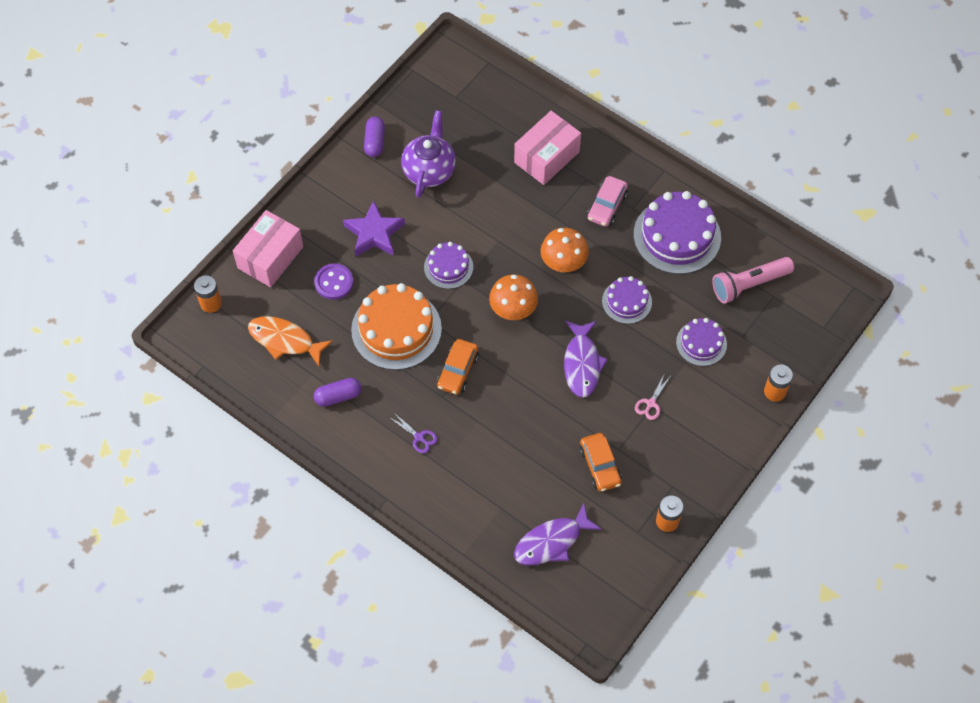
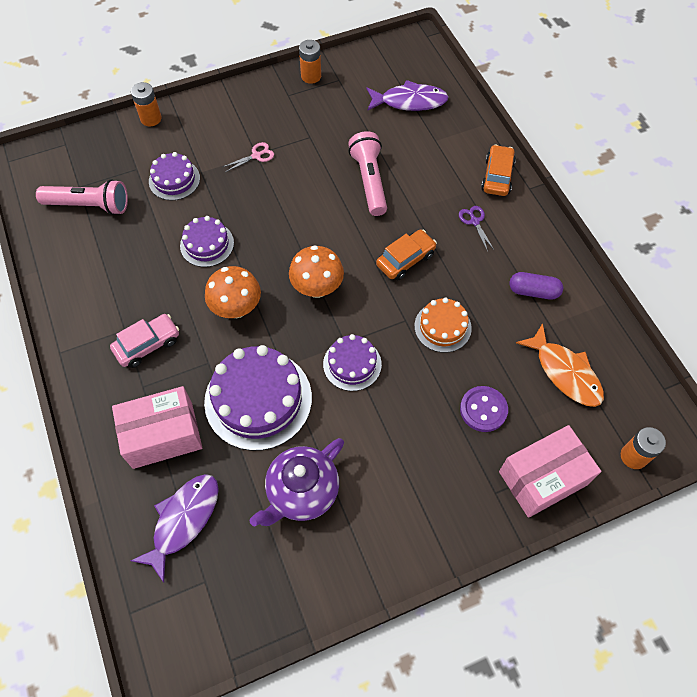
camera: 150 degrees left, 0 degrees up
(374, 142) = (343, 570): purple capsule -> none
(374, 233) = (409, 445): purple star -> none
(396, 329) = (442, 327): orange cake -> orange cake, size x0.56
(534, 430) = (369, 181): none -> pink flashlight
(582, 364) = (289, 212): purple fish -> purple fish (183, 520)
(600, 466) = (333, 132): orange car -> orange car (497, 176)
(677, 236) = (109, 280): purple cake -> purple cake (258, 399)

